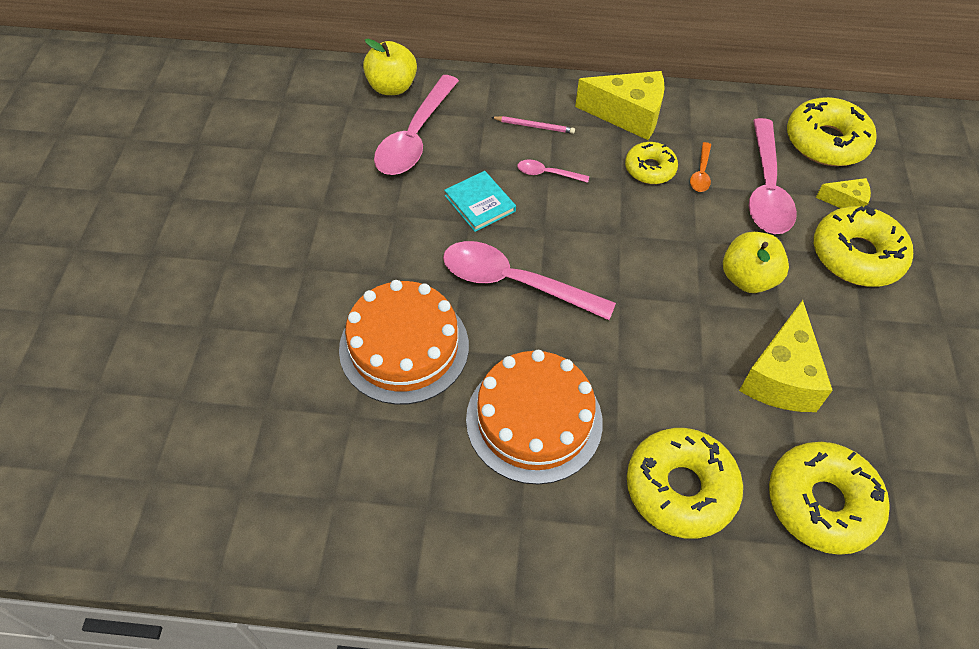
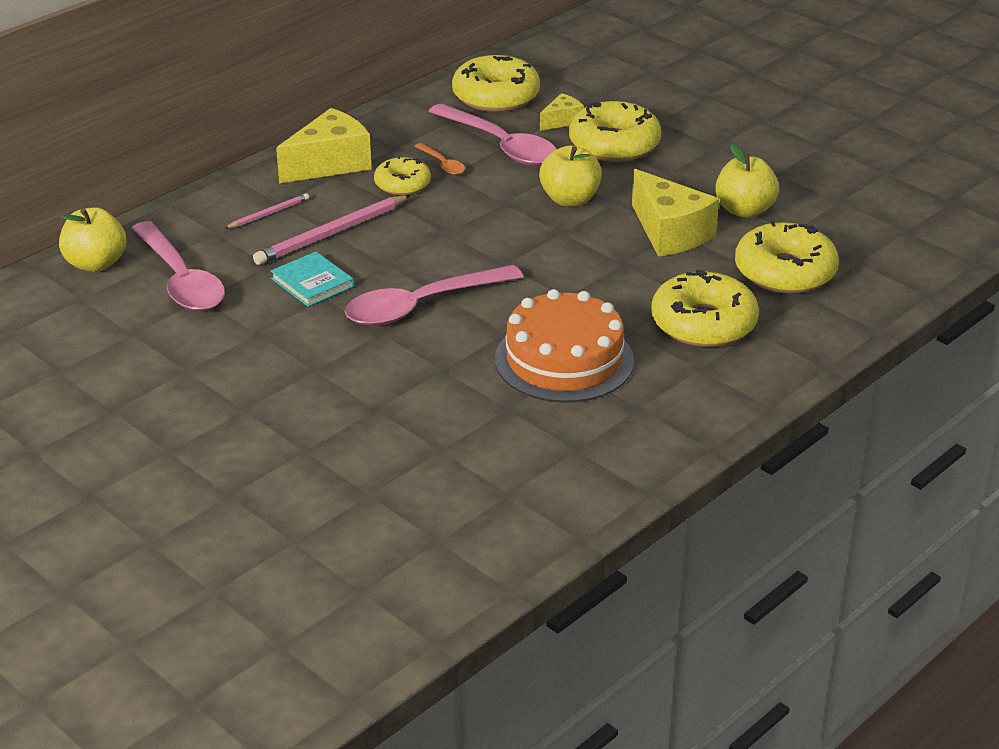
camera: 50 degrees left, 20 degrees down
(404, 347) = (408, 392): orange cake -> none
(479, 203) = (312, 282): turquoise book -> turquoise book turned 45 degrees clockwise
(547, 174) = (332, 234): pink spoon -> pink pencil
(876, 409) = (744, 210): none -> yellow apple

